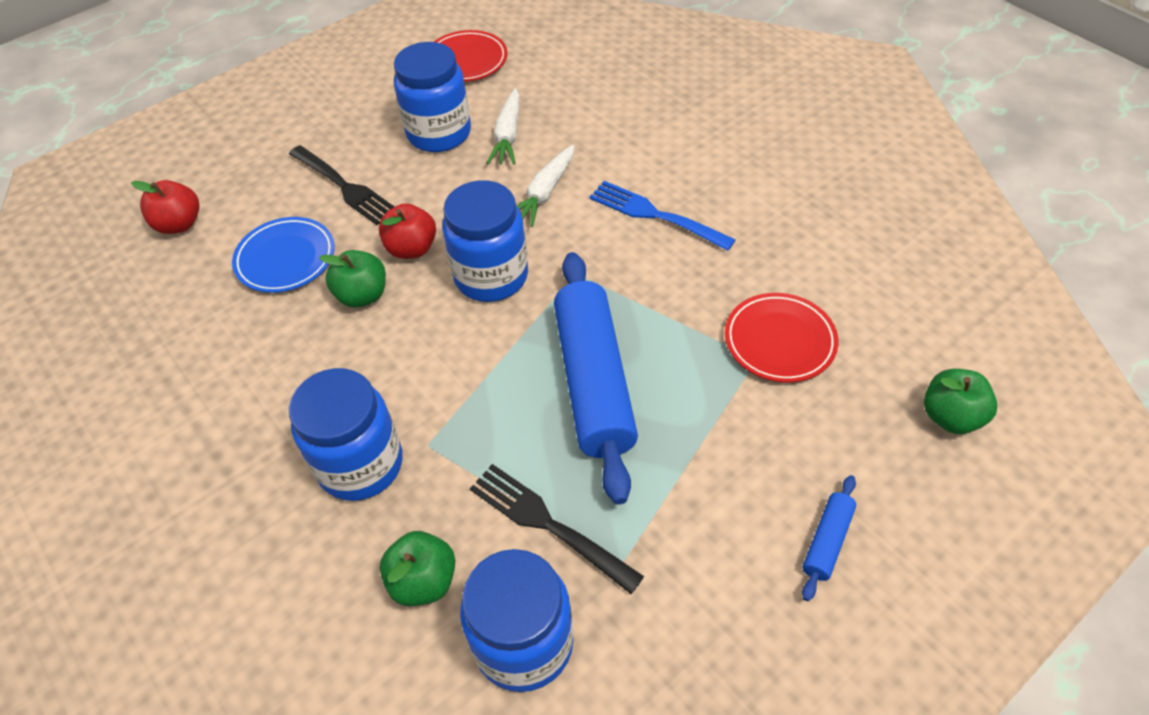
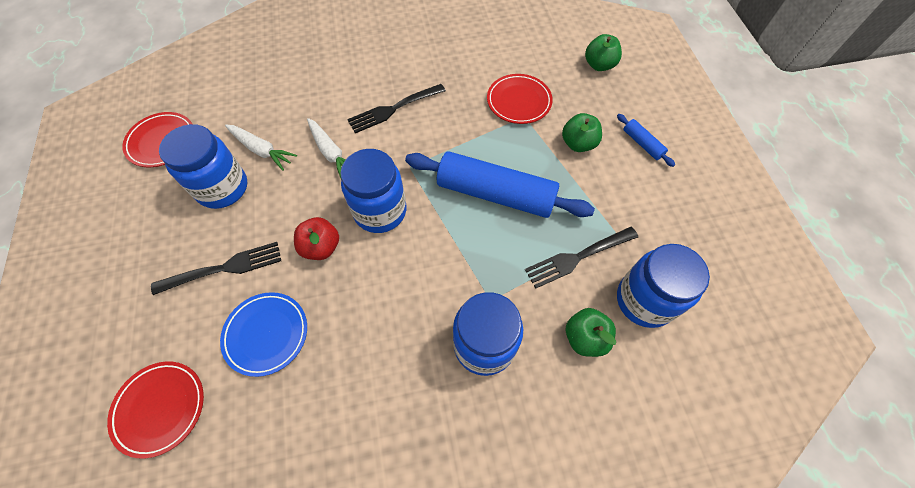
camera: 65 degrees left, 10 degrees up
(179, 224) = (160, 408): red apple -> red plate
(362, 295) = (341, 293): green apple -> green apple (578, 144)
(656, 215) = (394, 108): blue fork -> black fork

